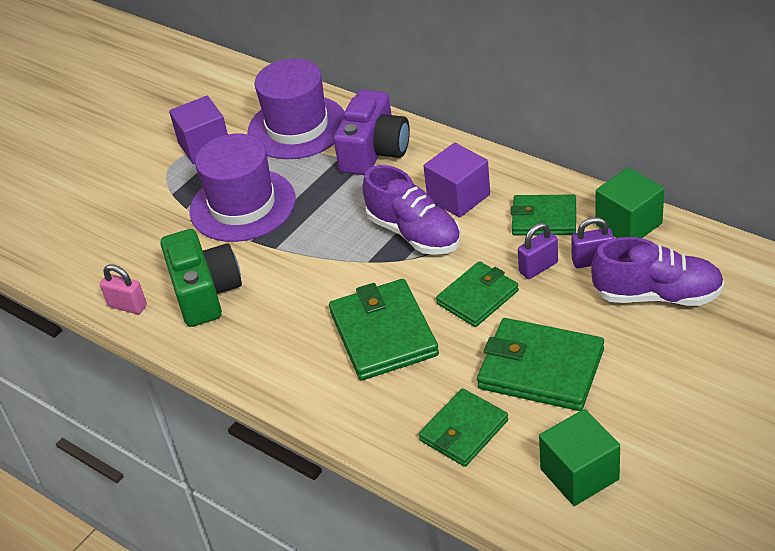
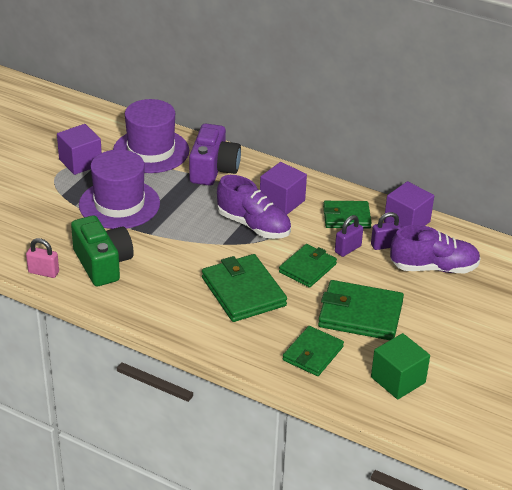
camera: 15 degrees left, 5 degrees down
(628, 224) = (407, 222): green cube -> purple cube

